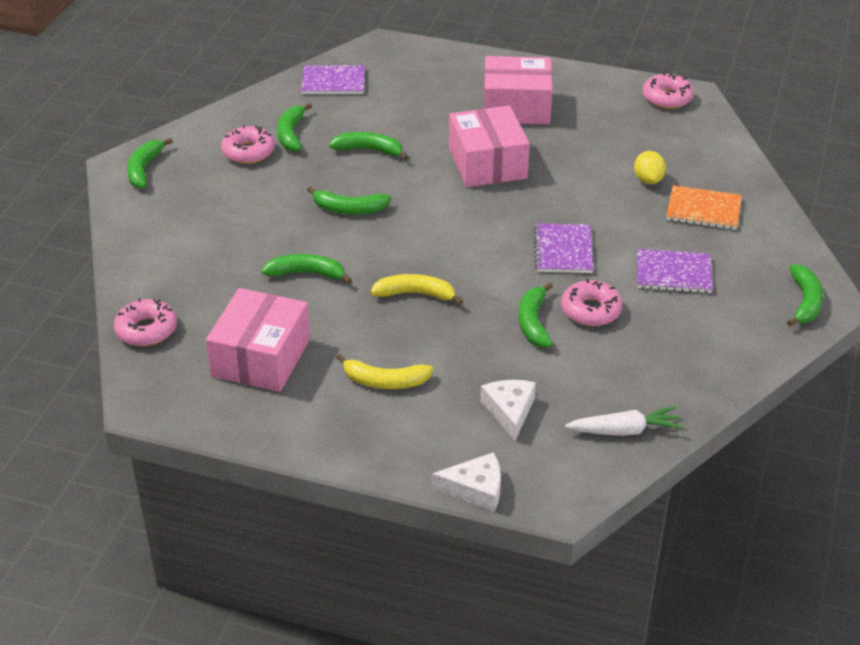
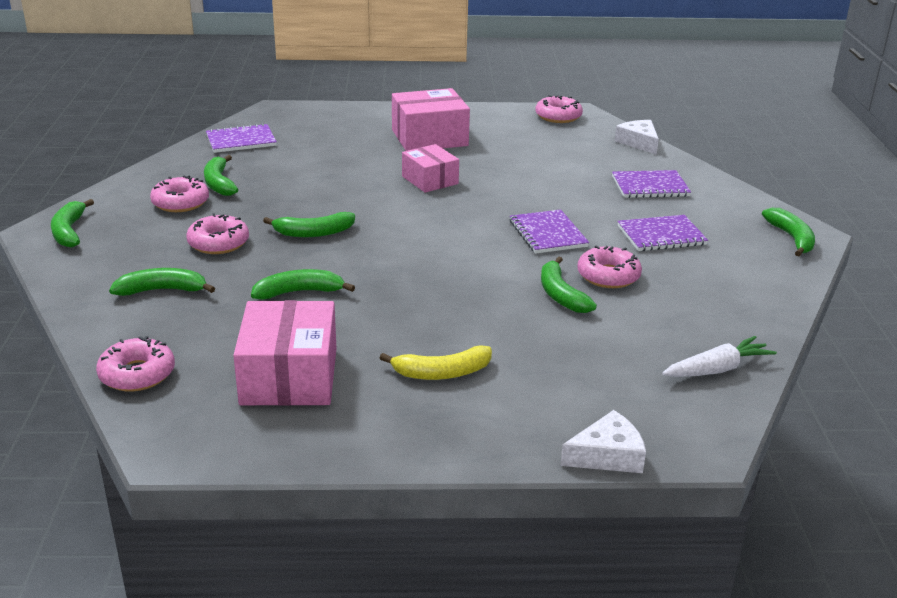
camera: 20 degrees left, 10 degrees down
(262, 205) = (218, 243): none -> pink donut
(369, 150) = (307, 185): green banana -> green banana (162, 290)
(416, 294) = (426, 291): yellow banana -> none
(487, 163) = (430, 180): pink box -> pink box, size x0.63
(509, 411) = (591, 374): white cheese -> white cheese (639, 142)
(648, 180) = (585, 172): yellow lemon -> none
(703, 209) = (650, 186): orange notebook -> purple notebook

